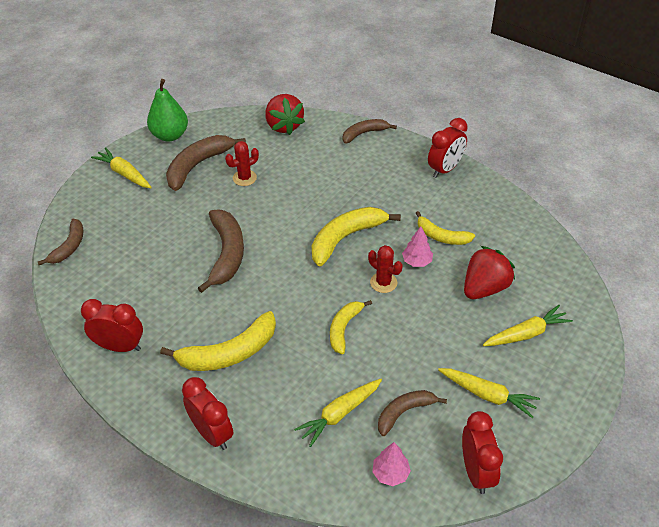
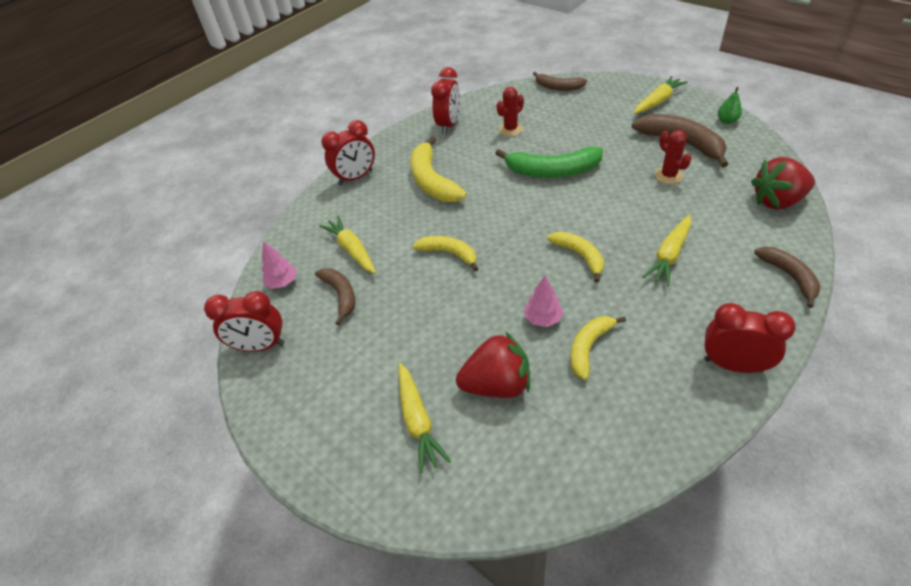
camera: 100 degrees right, 0 degrees up
(170, 135) = (727, 121): green pear -> green pear, size x0.51
(226, 253) = (552, 171): brown banana -> green banana
(346, 238) = (579, 256): yellow banana -> yellow banana, size x0.62
(383, 282) = (510, 286): red cactus -> red cactus (510, 129)
(445, 169) = (733, 365): red clock -> red clock turned 150 degrees clockwise
(484, 288) = (497, 385): red strawberry -> red strawberry turned 60 degrees counterclockwise
(487, 395) = (342, 367): yellow carrot -> yellow carrot (669, 255)

